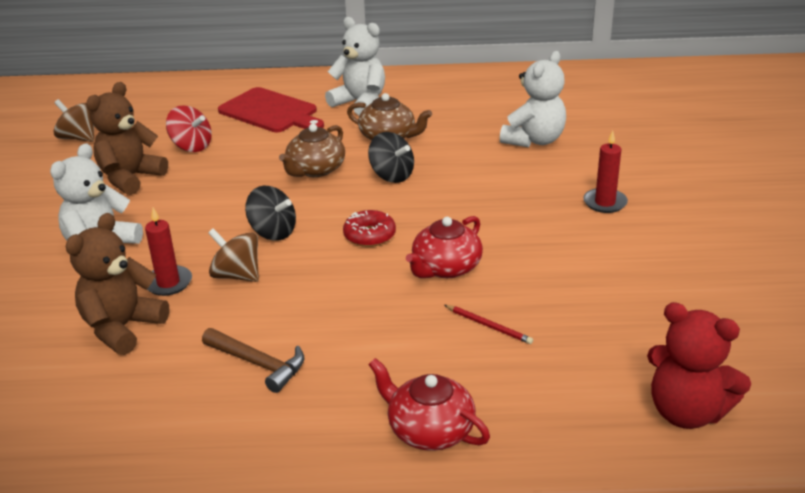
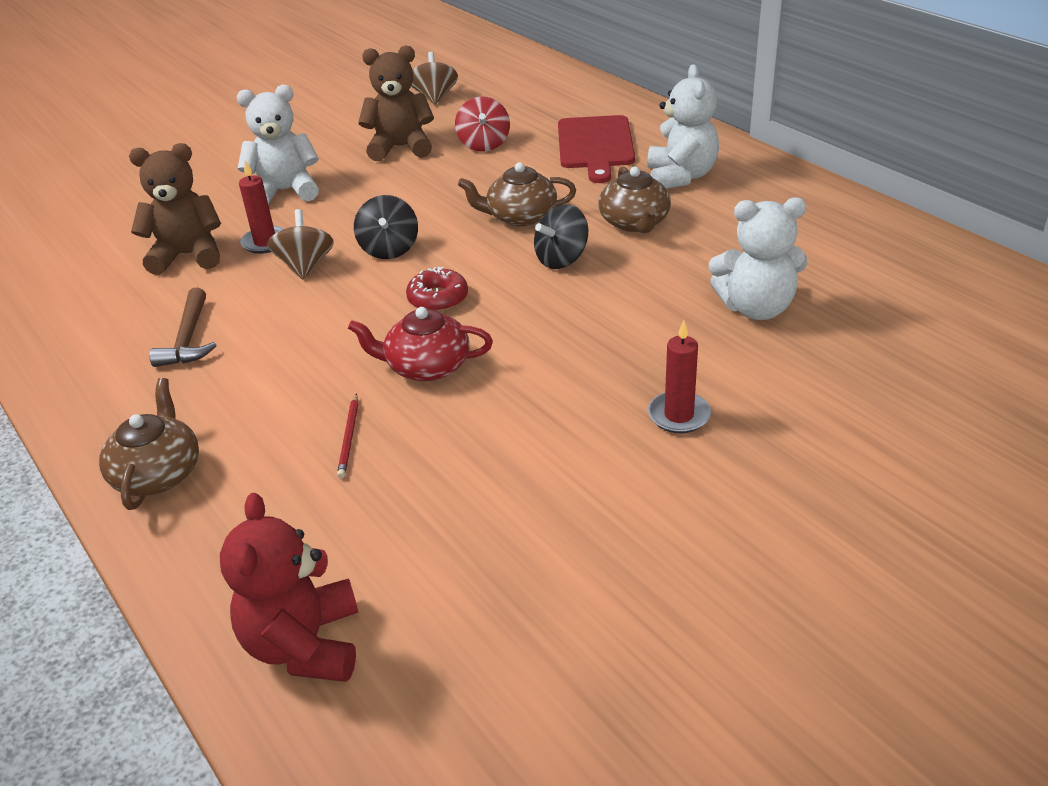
camera: 55 degrees right, 5 degrees up
(392, 175) = (561, 259): black spinning top -> black spinning top turned 45 degrees clockwise
(429, 430) = (158, 473): red teapot -> brown teapot

